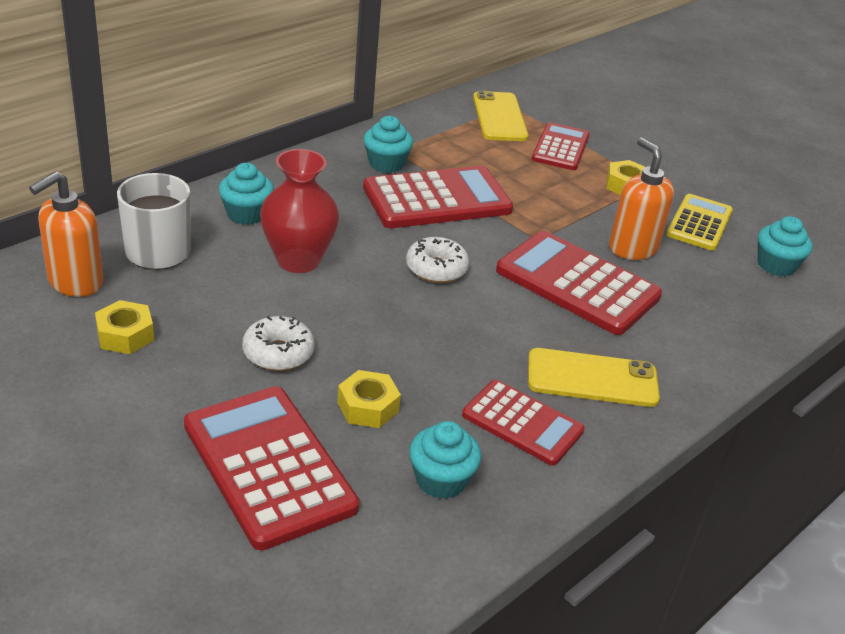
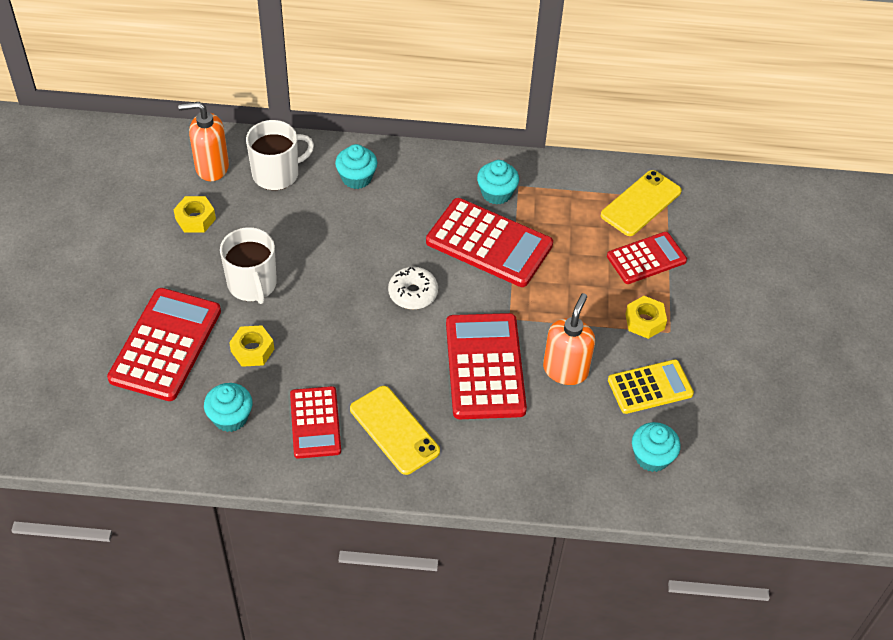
camera: 50 degrees right, 15 degrees up
(278, 353) = (252, 284): white donut -> white mug
(298, 260) = (342, 231): red vase -> none

